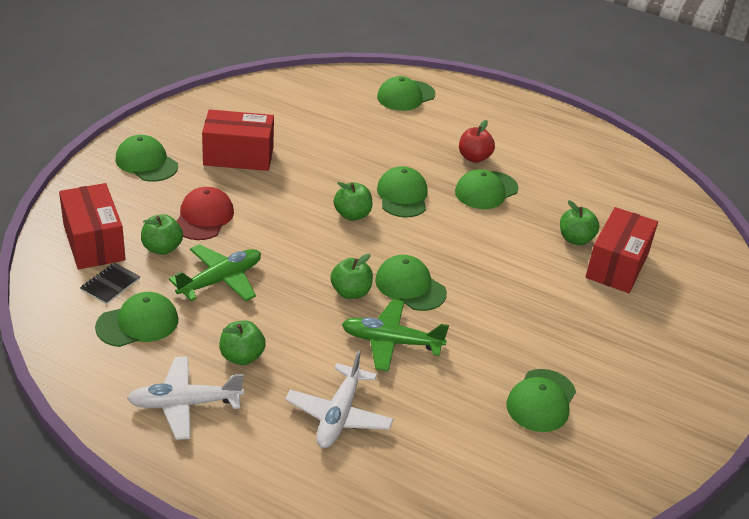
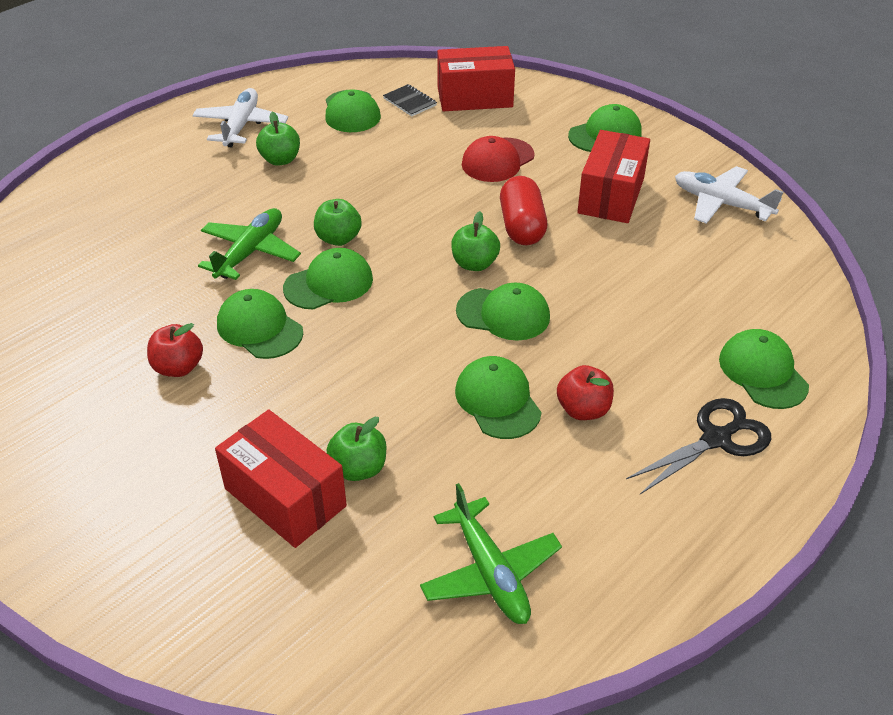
camera: 110 degrees right, 5 degrees up
(162, 248) = (454, 132): green apple -> none
(203, 217) = (497, 160): red cap -> red cap turned 105 degrees clockwise
(220, 280) = (392, 160): green plane -> green plane (490, 572)
(296, 196) = (522, 226): none -> red capsule
(339, 415) = (176, 202): white plane -> white plane (721, 203)
(469, 112) = (716, 439): none -> black scissors
(541, 401) = (104, 341): green cap -> green cap (259, 328)
(543, 347) = (178, 367): none -> red apple

